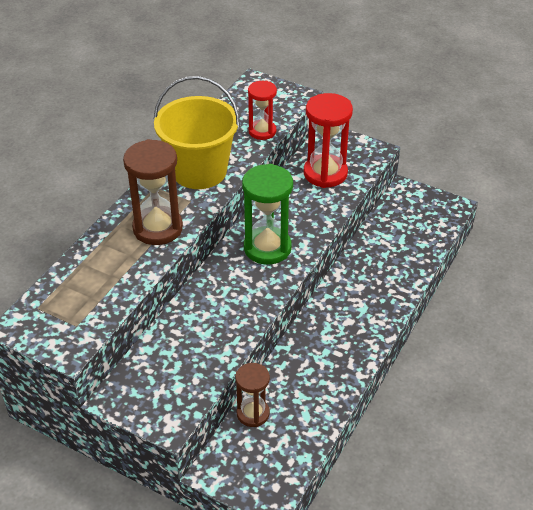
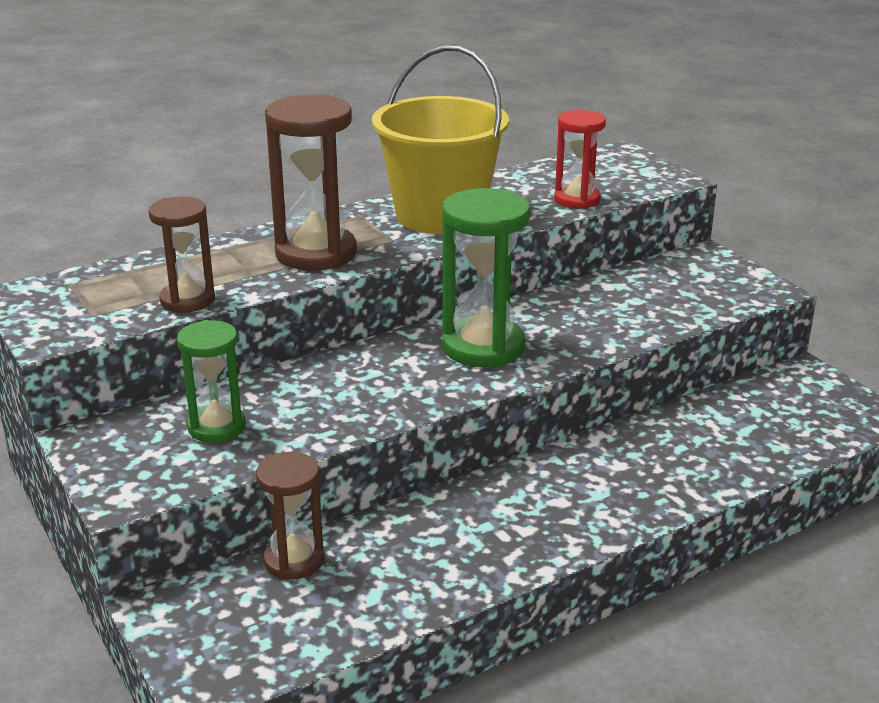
camera: 30 degrees right, 15 degrees down
(120, 293) = (187, 300): none -> brown hourglass
(177, 360) = (216, 427): none -> green hourglass
(325, 173) = (658, 293): red hourglass -> none

